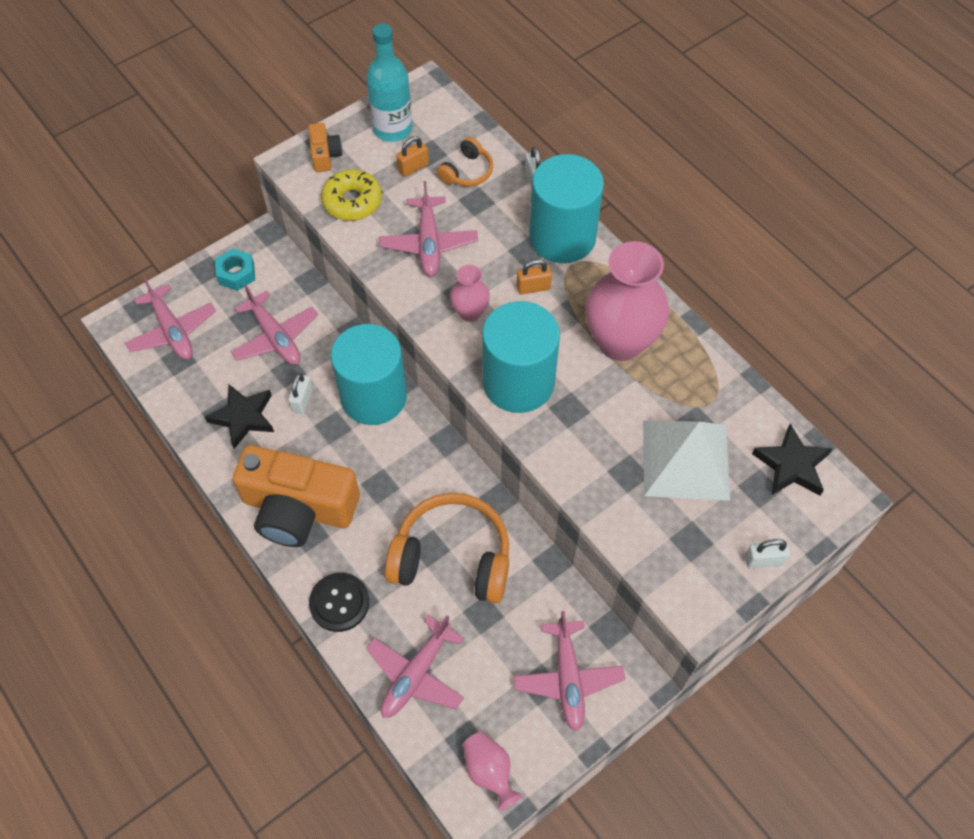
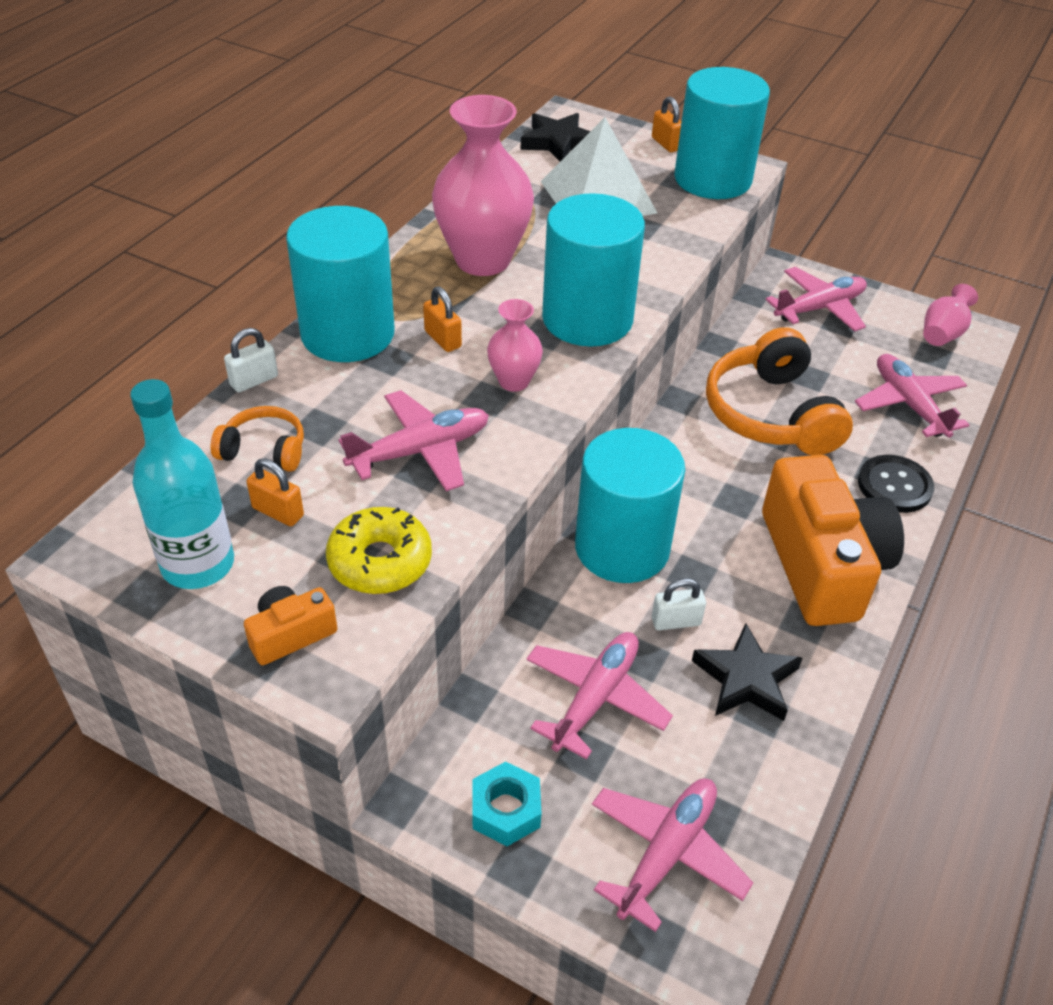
camera: 115 degrees left, 15 degrees down
(416, 674) = (908, 404): pink plane -> pink plane turned 120 degrees counterclockwise
(685, 571) = (712, 179): none -> turquoise cylinder
(763, 560) = (666, 144): white padlock -> orange padlock

